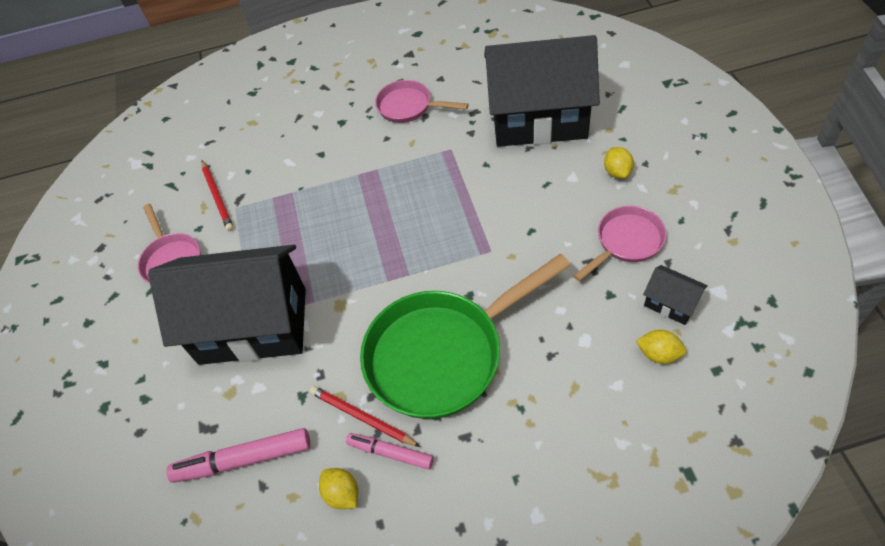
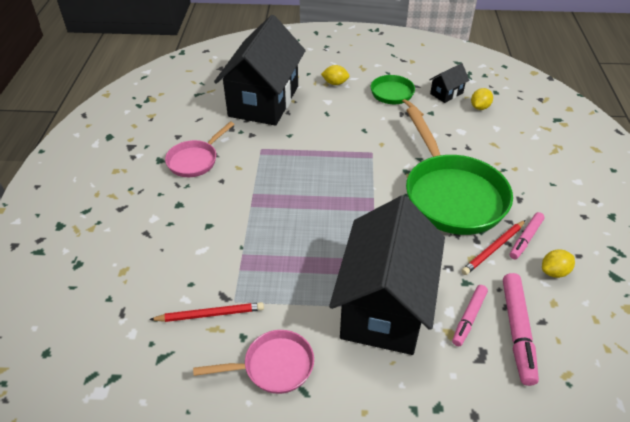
camera: 80 degrees left, 10 degrees down
(252, 407) = (469, 318): none -> pink marker
(626, 242) = (394, 96): pink pan -> green pan

